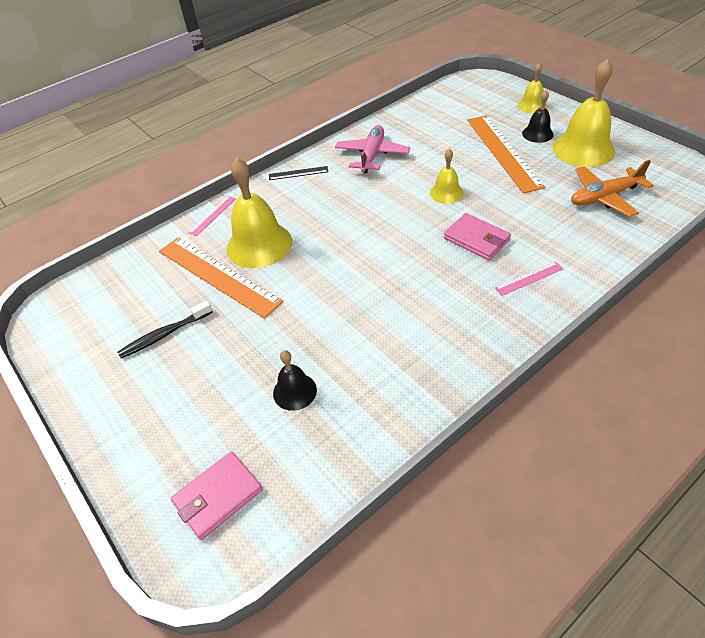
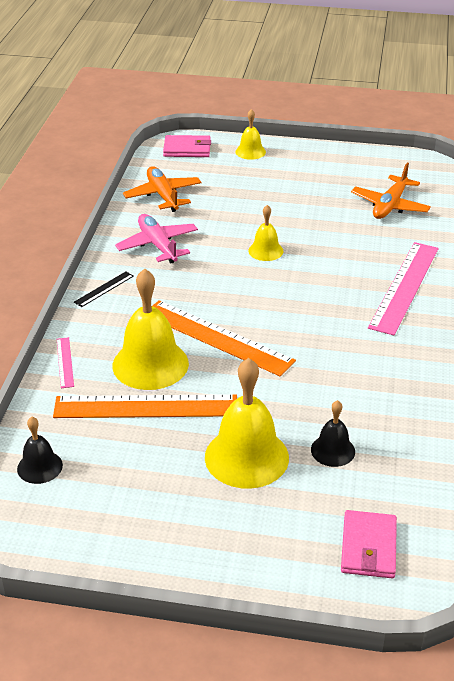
camera: 45 degrees left, 10 degrees down
(164, 335) = (162, 476): black toothbrush -> none
(421, 118) = (163, 196): none -> orange plane
(476, 239) = (333, 276): pink wallet -> pink wallet (187, 149)
(503, 152) = (273, 199): orange ruler -> orange ruler (217, 337)
(529, 278) = (404, 287): pink ruler -> pink ruler, size x2.25
(537, 134) = (283, 174): black bell -> black bell (40, 467)
(583, 149) = (333, 174): yellow bell -> yellow bell (246, 457)

